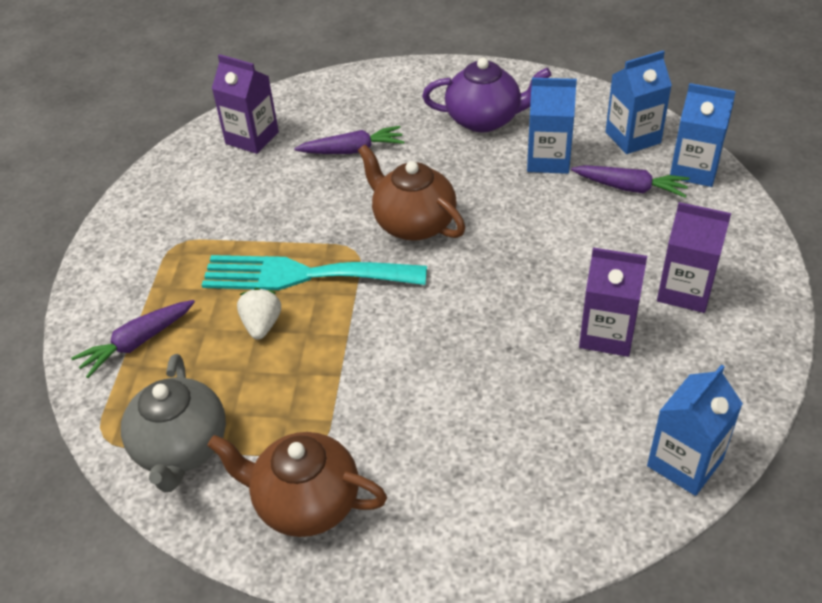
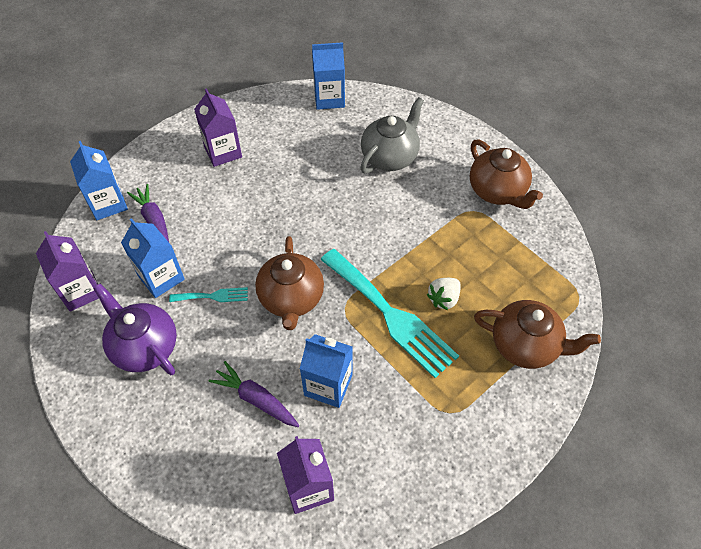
camera: 140 degrees left, 10 degrees up
(137, 343) = (525, 345): purple carrot -> brown teapot
(181, 448) = (539, 258): grey teapot -> grey teapot (390, 157)
(484, 179) = (213, 296): none -> turquoise fork
(607, 334) = (285, 161): purple carton -> purple carton (81, 291)
(632, 137) = (96, 251): blue carton -> blue carton (328, 385)

